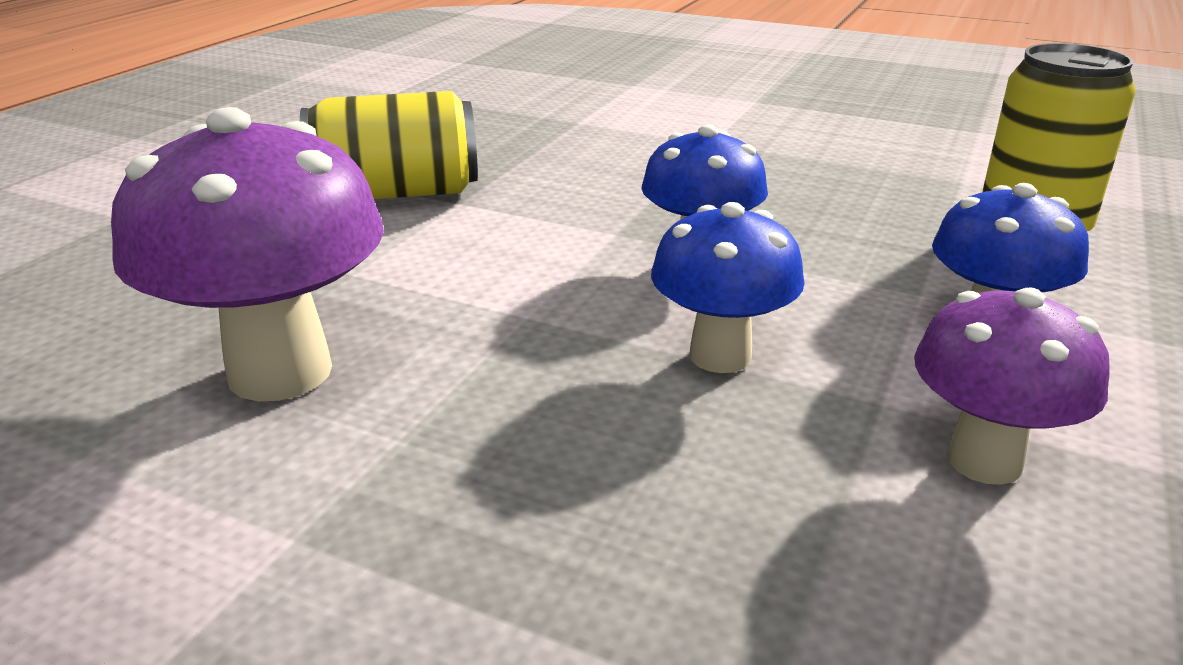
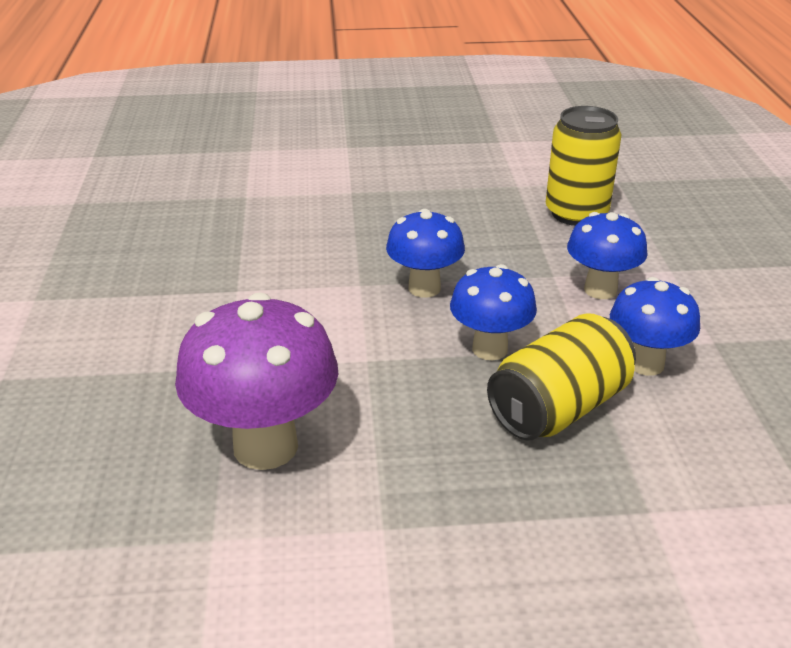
camera: 30 degrees left, 5 degrees up
(397, 193) = (186, 296): yellow can -> yellow can (559, 408)
(984, 460) = (645, 364): purple mushroom -> blue mushroom

